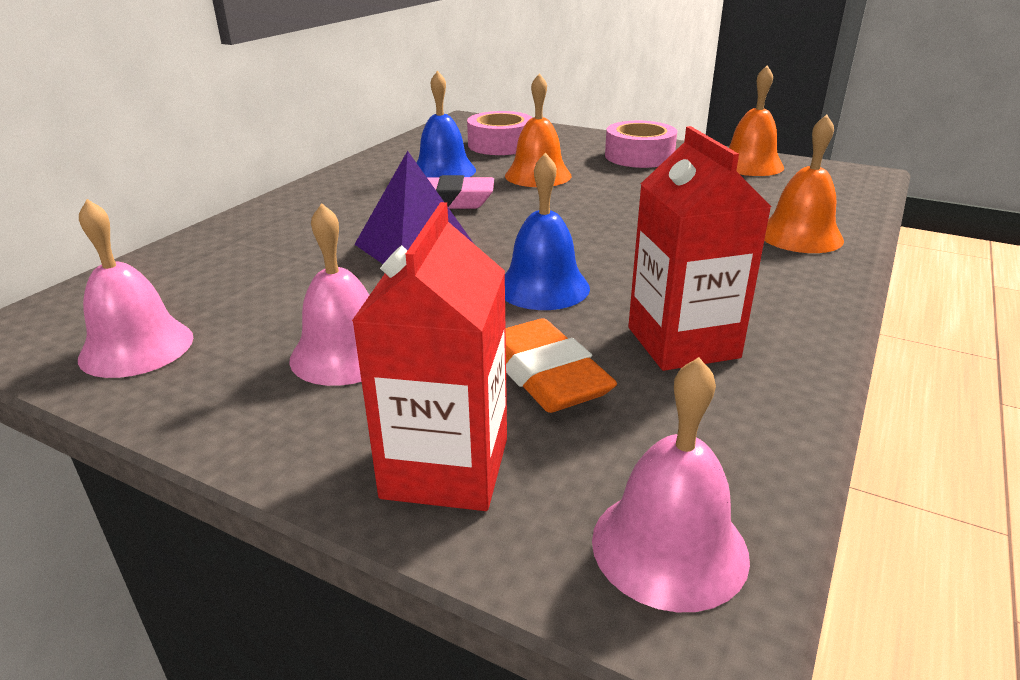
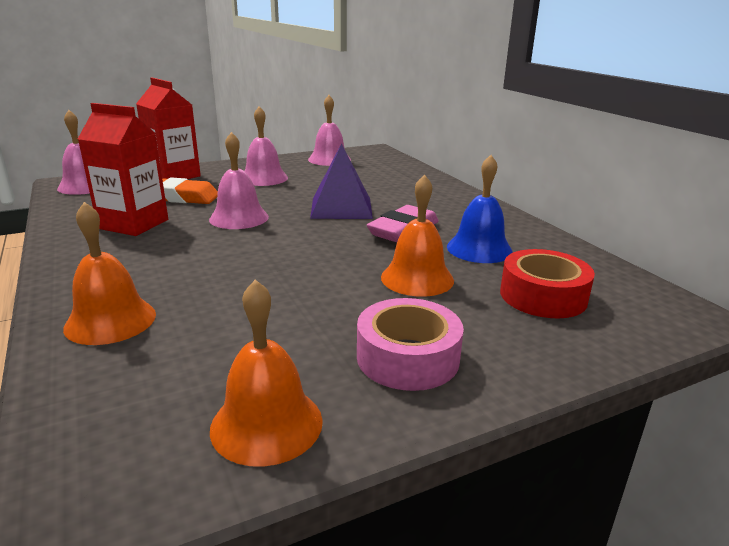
camera: 125 degrees right, 5 degrees down
(500, 145) = (543, 296): pink tape -> red tape
(543, 287) = (239, 218): blue bell -> pink bell

